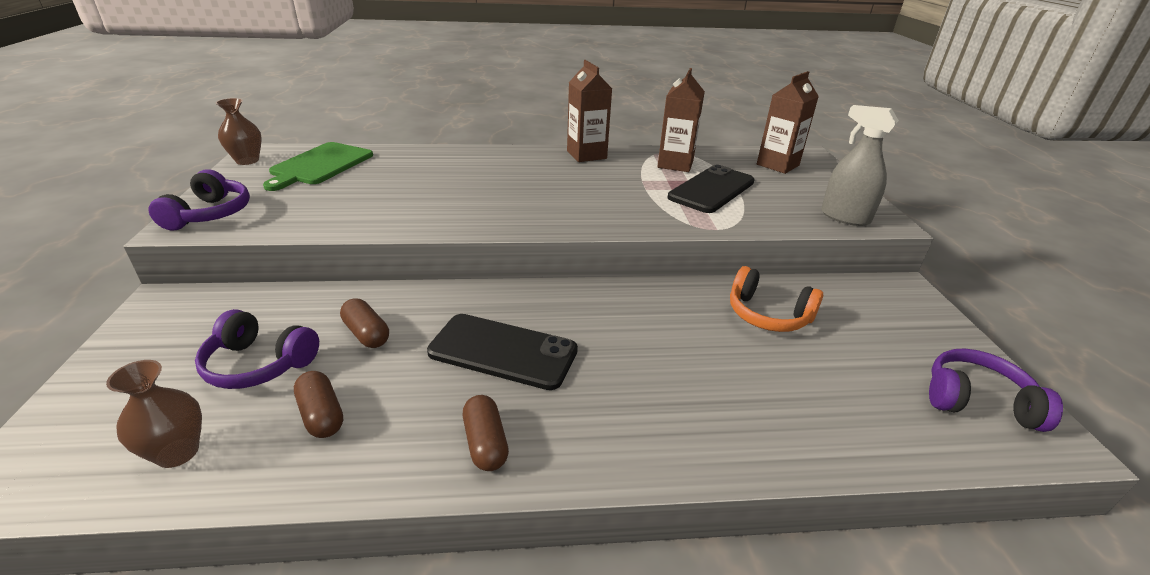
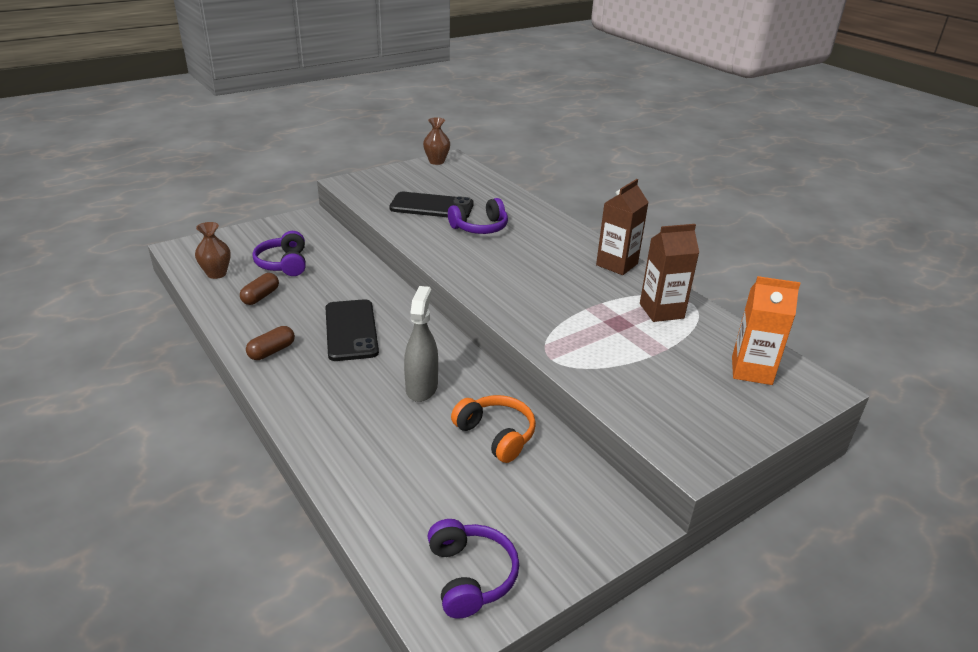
camera: 60 degrees right, 0 degrees up
(210, 214) = (365, 183): purple headphones -> purple headphones (480, 227)
(320, 165) = (459, 182): green cutting board -> none
(366, 334) = (331, 281): brown capsule -> none
(711, 190) = (629, 341): black phone -> black phone (432, 206)
(767, 315) = (496, 435): orange headphones -> orange headphones turned 135 degrees clockwise
(777, 165) = (751, 370): brown carton -> orange carton
(844, 217) = (668, 431): grey spray bottle -> grey spray bottle (421, 388)

